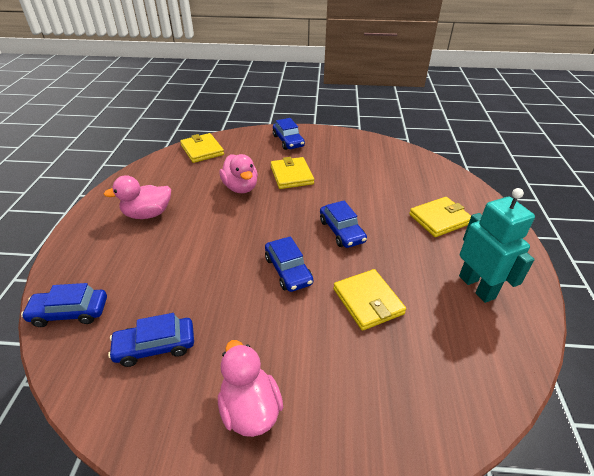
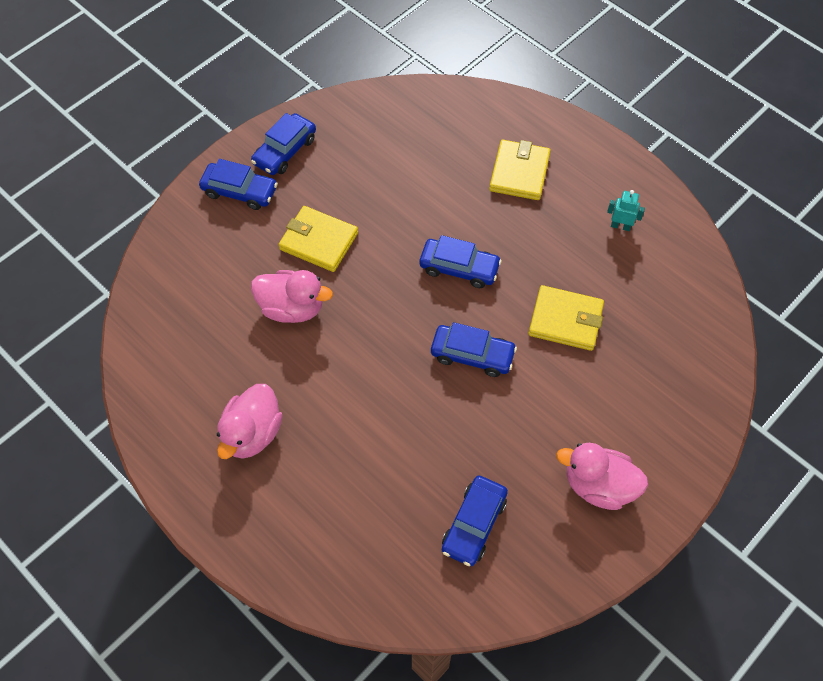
camera: 50 degrees left, 20 degrees up
(70, 312) = (361, 582): blue car -> blue car (285, 151)
(202, 150) = (161, 298): yellow wallet -> none
(477, 287) = (620, 226): turquoise robot -> turquoise robot, size x0.45

